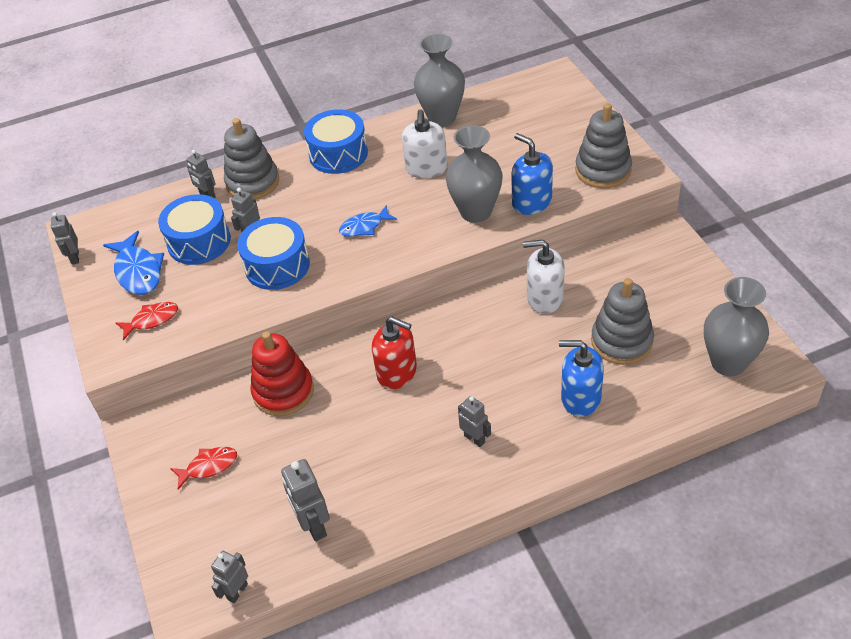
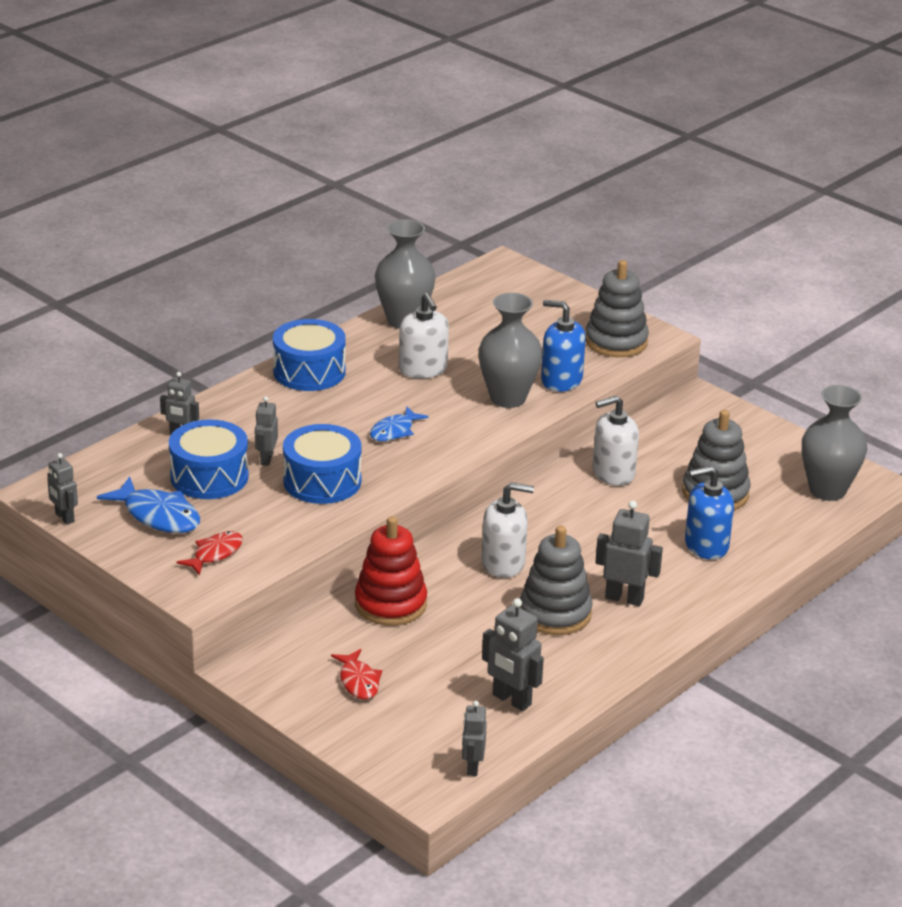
camera: 30 degrees left, 15 degrees down
(209, 466) = (358, 681): red fish -> red fish turned 120 degrees clockwise
(253, 182) = (227, 413): grey stacking toy -> grey stacking toy (555, 613)
(397, 372) = (503, 563): red soap dispenser -> white soap dispenser
(475, 439) = (624, 598): grey robot -> grey robot, size x1.54

